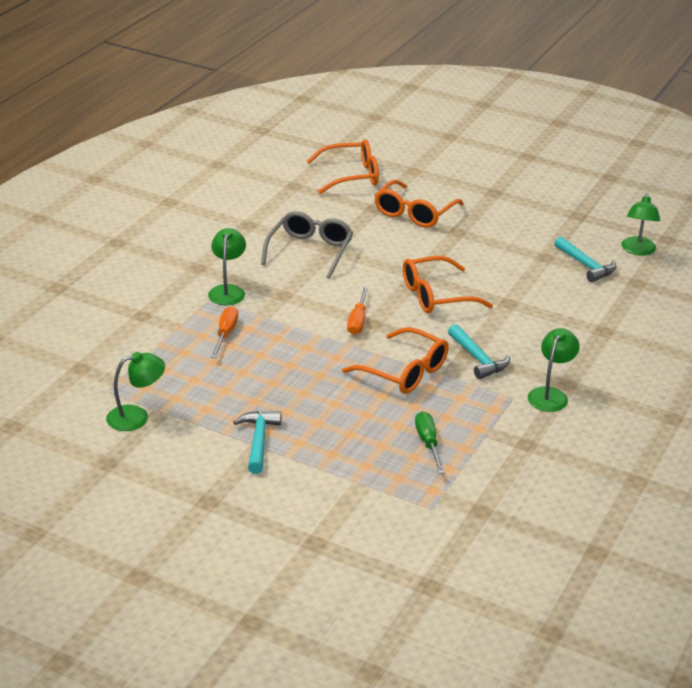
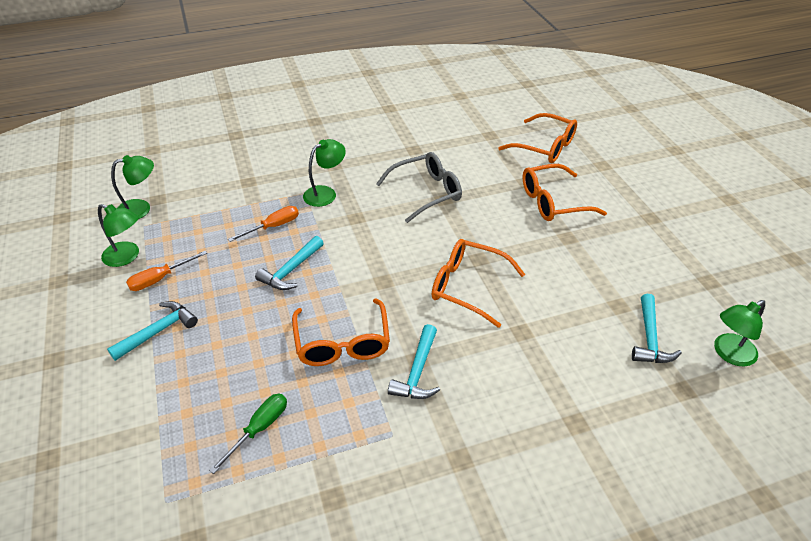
camera: 45 degrees right, 10 degrees up
(292, 353) = (291, 270): none -> turquoise hammer
(358, 321) = (375, 272): orange screwdriver -> orange screwdriver (160, 279)
(550, 394) = (429, 458): green lamp -> green lamp (141, 208)

